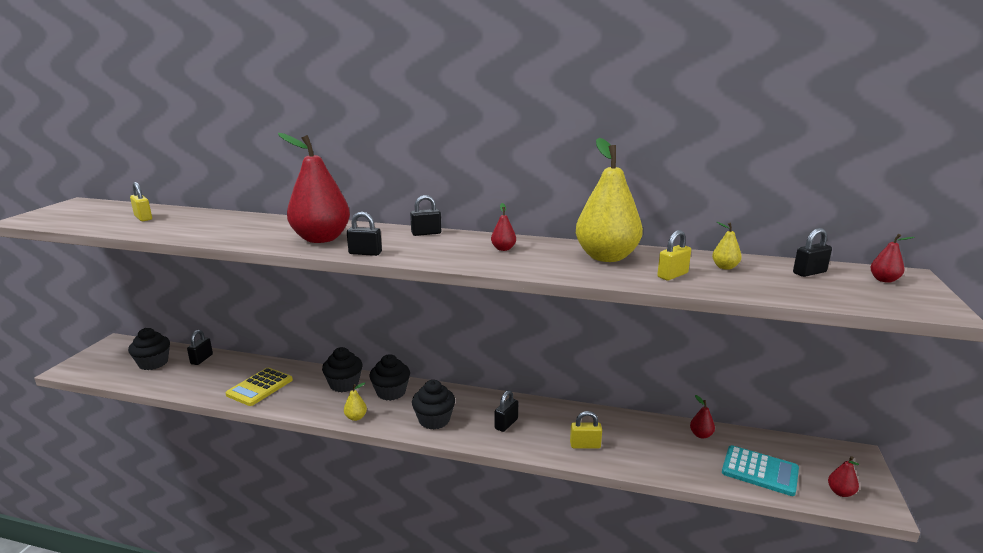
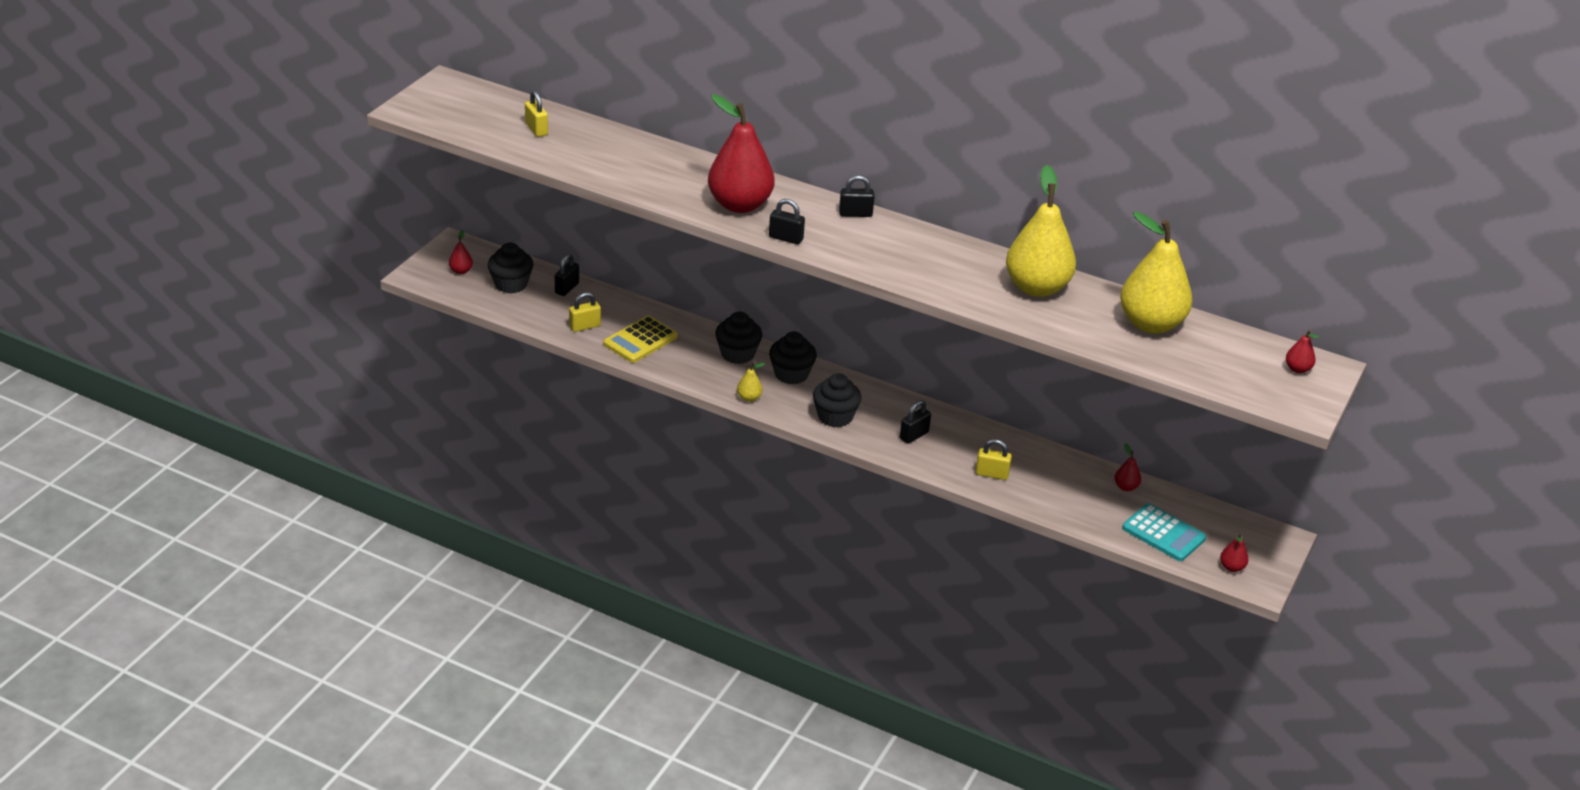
camera: 10 degrees right, 15 degrees up
(503, 249) = (933, 255): red pear -> red pear (461, 271)
(672, 275) = (1088, 326): yellow padlock -> yellow padlock (585, 326)
(725, 267) = (1150, 324): yellow pear -> yellow pear, size x2.48
(809, 272) = (1231, 346): black padlock -> none

